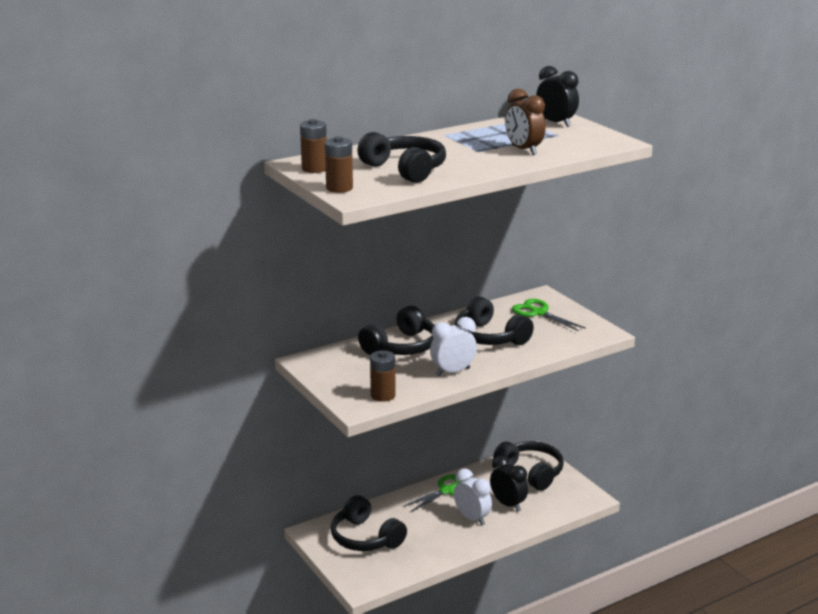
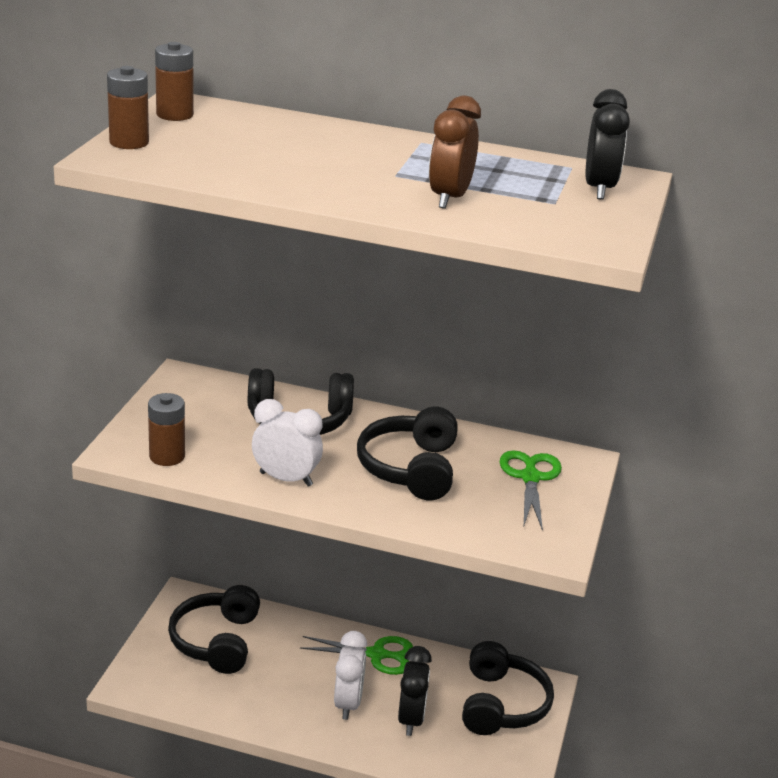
camera: 45 degrees right, 5 degrees up
(405, 169) = (252, 156): black headphones -> none

